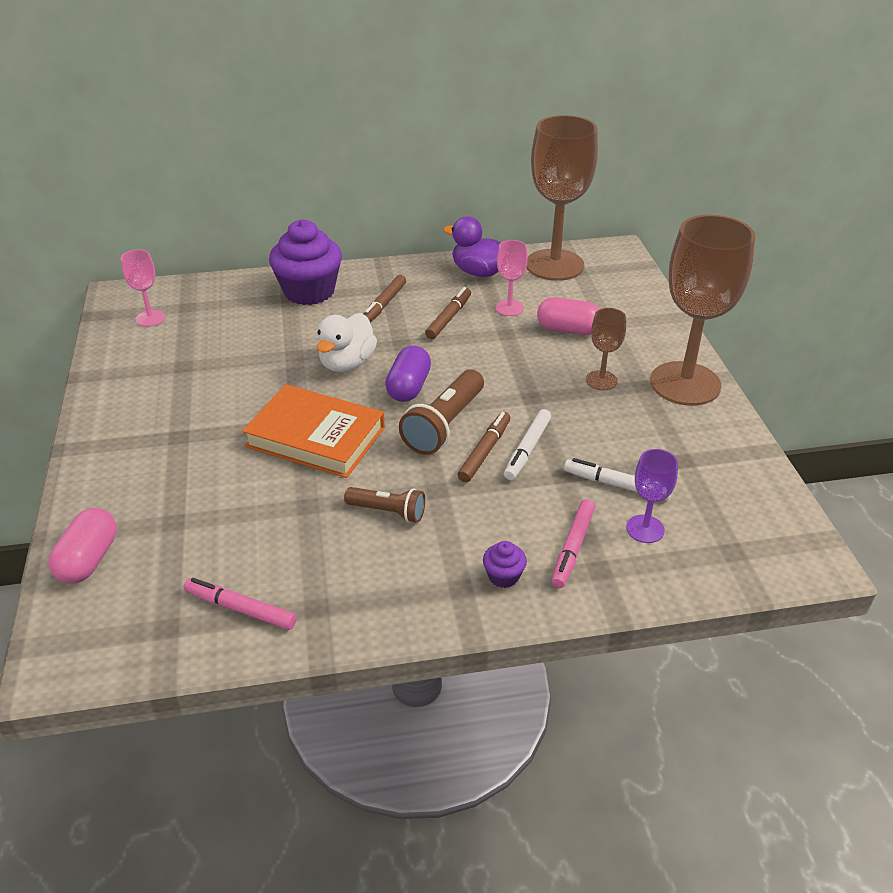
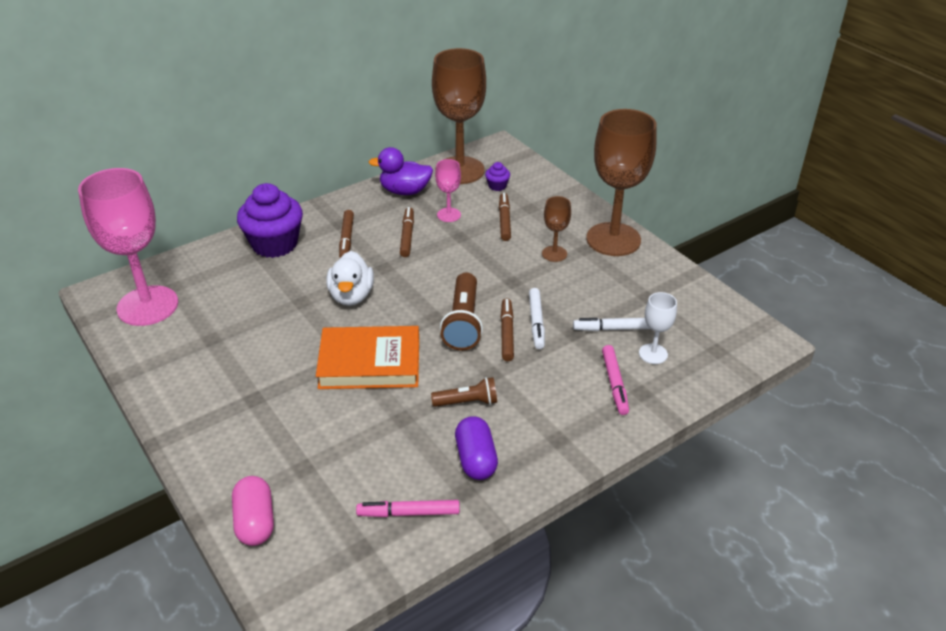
camera: 25 degrees left, 0 degrees up
(150, 318) = (147, 306): pink goblet -> pink goblet, size x2.19
(409, 387) = (415, 301): purple capsule -> purple capsule (476, 459)
(503, 576) = (581, 420): purple cupcake -> purple cupcake (497, 186)
(568, 329) = (504, 220): pink capsule -> brown marker
(645, 529) = (653, 354): purple goblet -> white goblet

